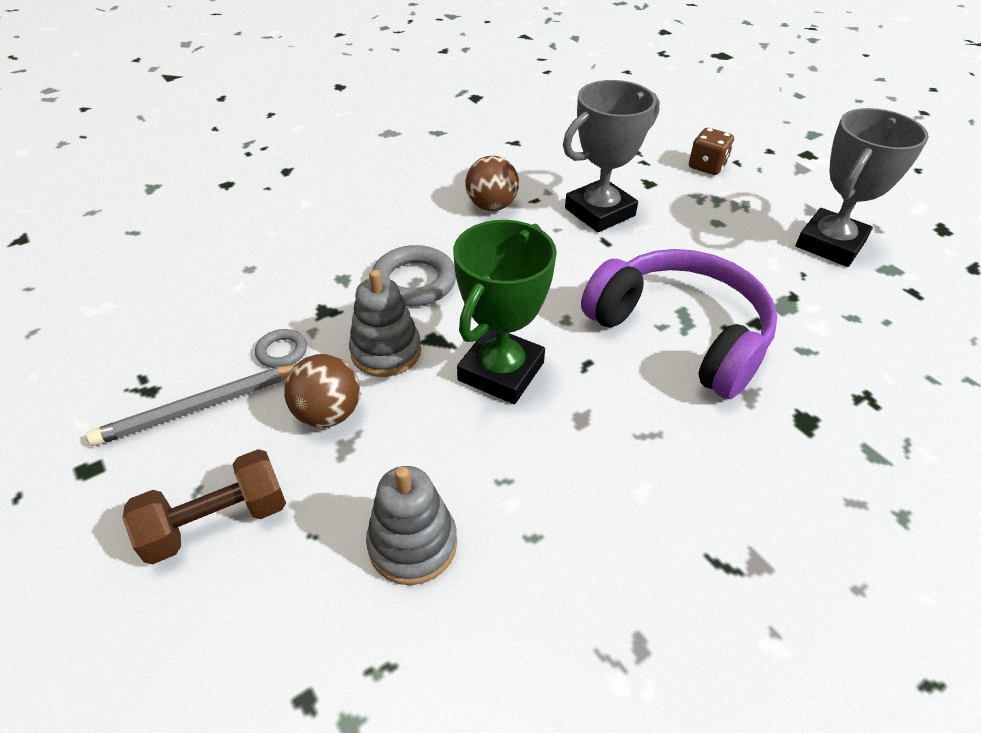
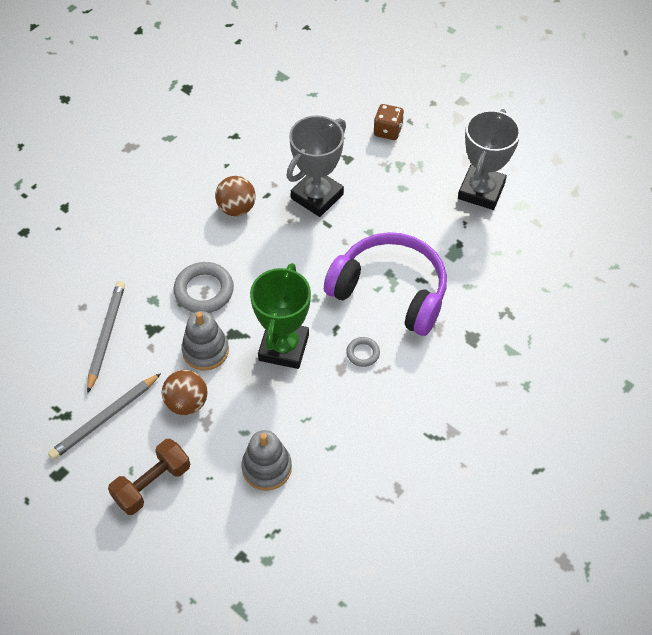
camera: 15 degrees left, 10 degrees up
(261, 306) = (106, 335): none -> grey pencil
(282, 352) = (137, 367): grey ring -> grey ring (363, 353)

